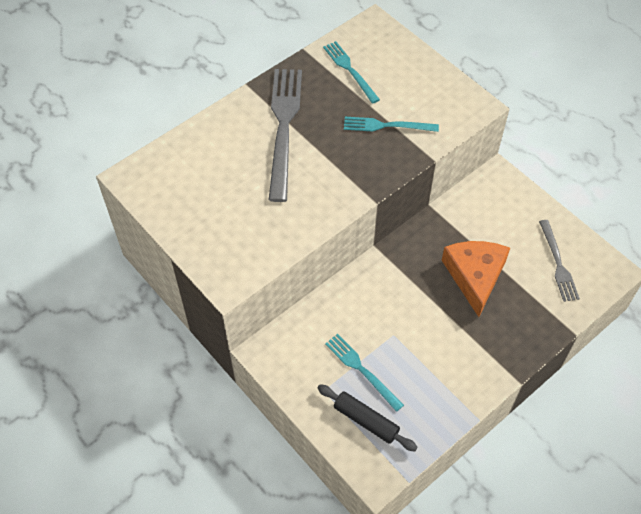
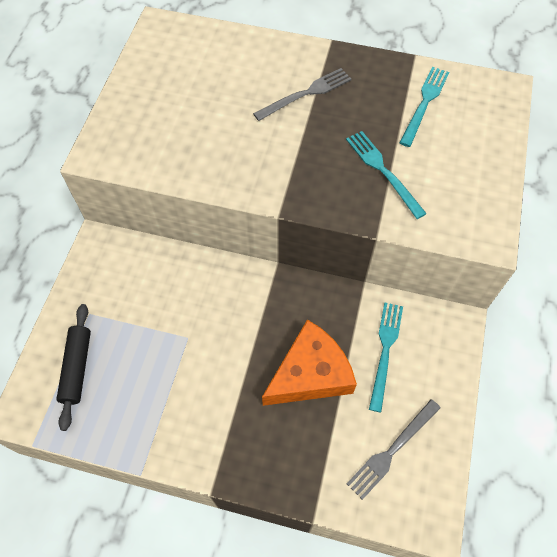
camera: 55 degrees right, 5 degrees up
(284, 127) = (306, 94): grey fork -> grey fork, size x0.56
(362, 370) = (130, 332): turquoise fork -> turquoise fork (385, 351)

